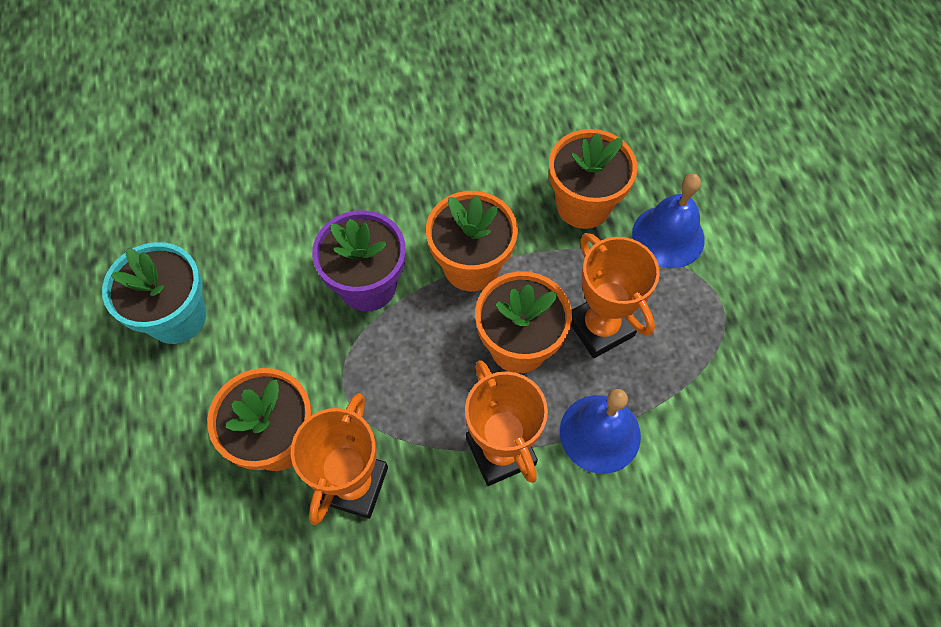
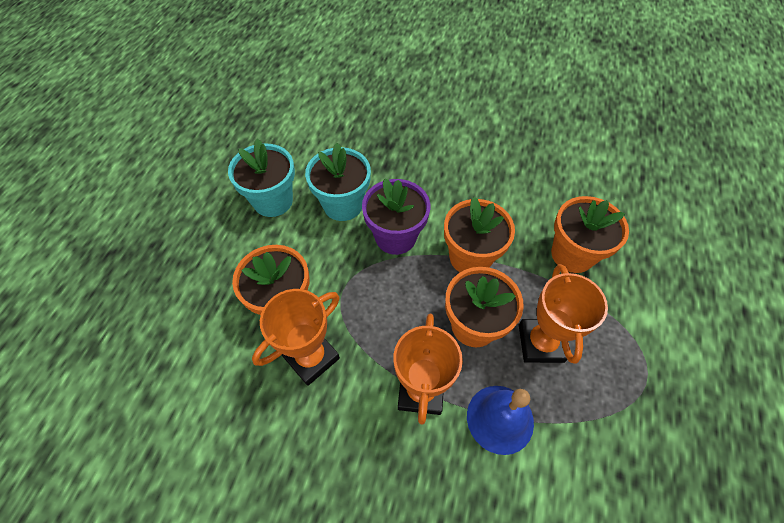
camera: 30 degrees right, 5 degrees down
(275, 277) = (343, 205): none -> turquoise flower pot
(668, 236) = (627, 305): blue bell -> none

